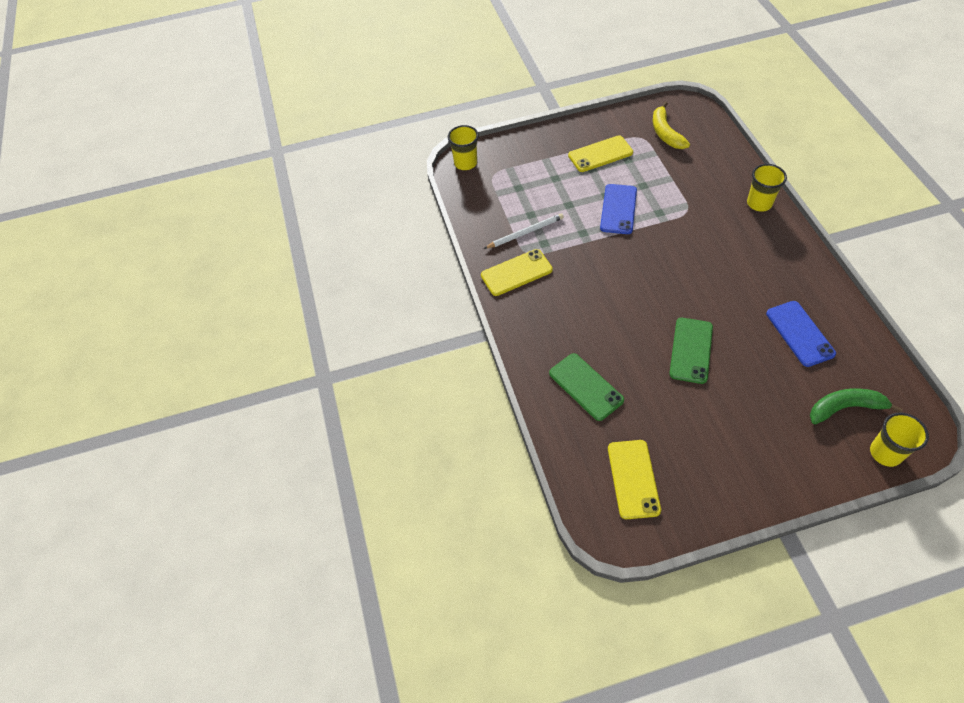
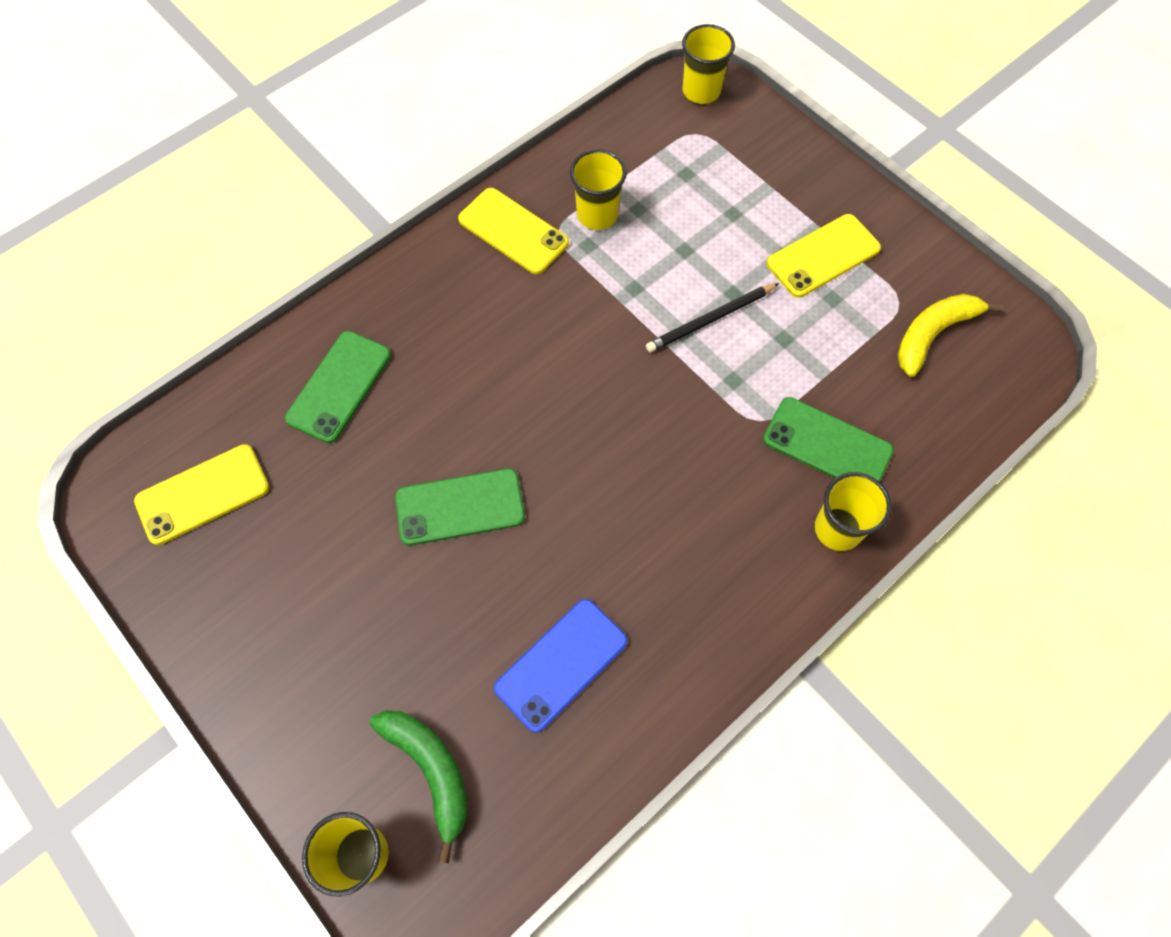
camera: 60 degrees right, 10 degrees up
(525, 233) = (597, 215): white pencil -> yellow cup
(600, 154) = (823, 256): yellow phone -> yellow phone turned 75 degrees counterclockwise
(618, 209) = (710, 320): blue phone -> black pencil
(711, 191) = (827, 445): none -> green phone

